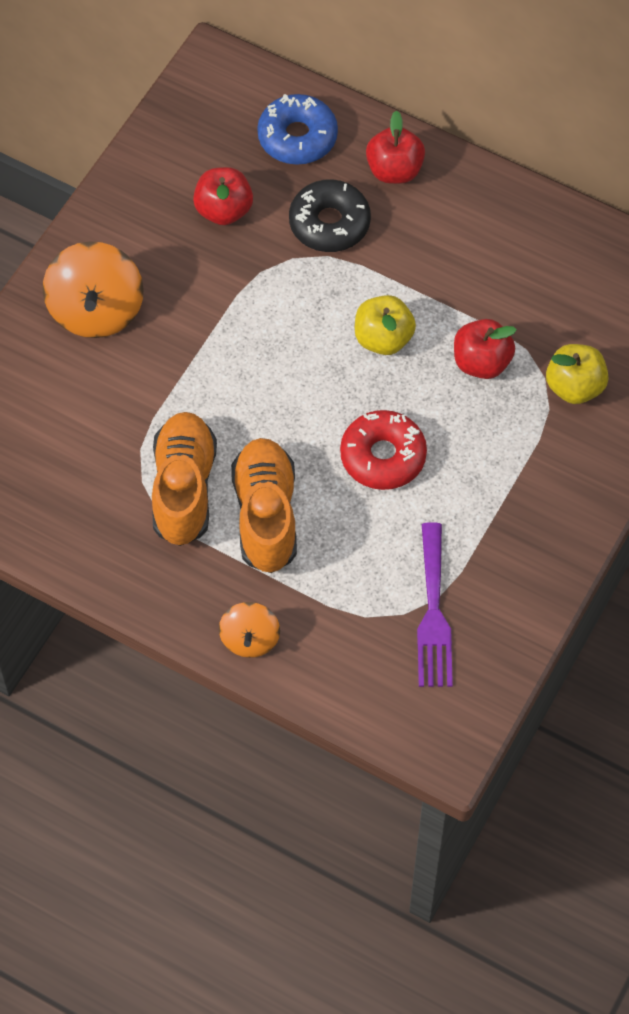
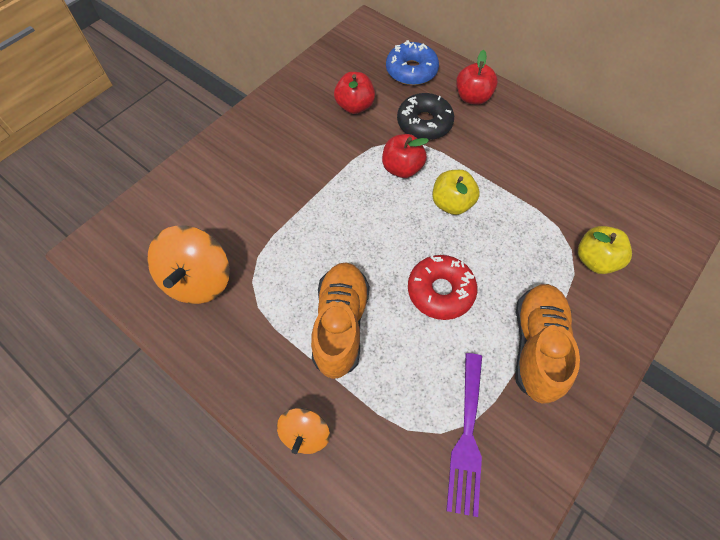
camera: 10 degrees right, 0 degrees up
(96, 310) = (253, 156): orange spinning top -> orange spinning top (198, 280)
(184, 488) = (282, 292): orange shoe -> orange shoe (536, 346)
(481, 362) = (523, 231): red apple -> red apple (402, 168)

